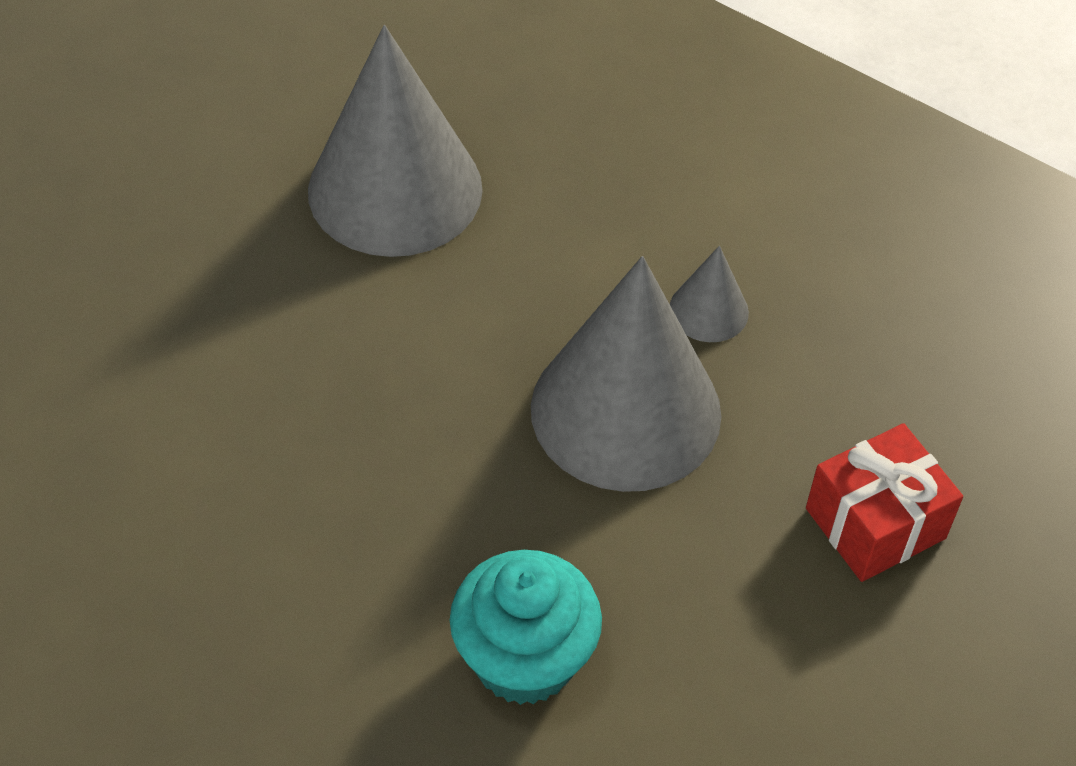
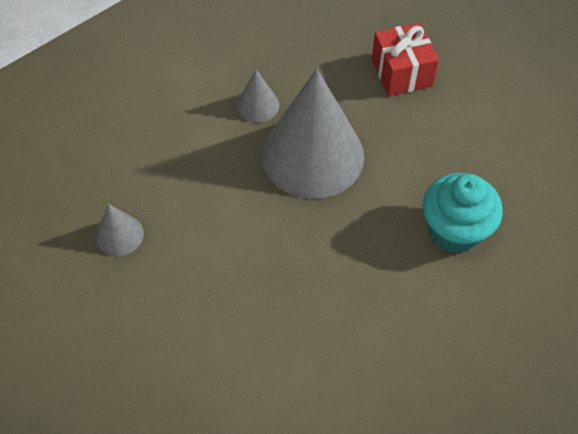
camera: 75 degrees left, 5 degrees up
(395, 189) = (119, 235): grey cone -> grey cone, size x0.44

